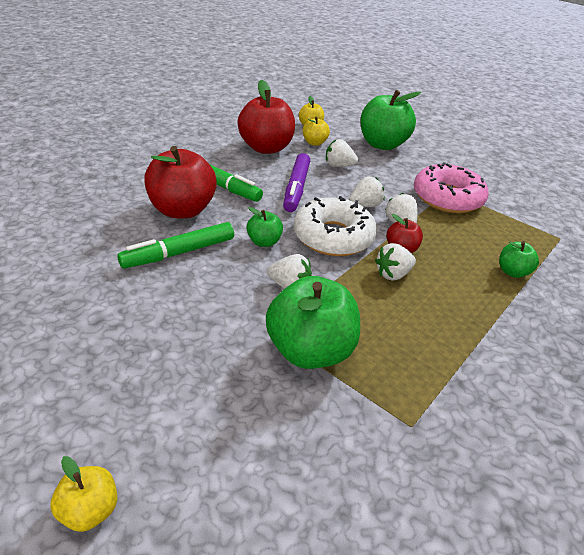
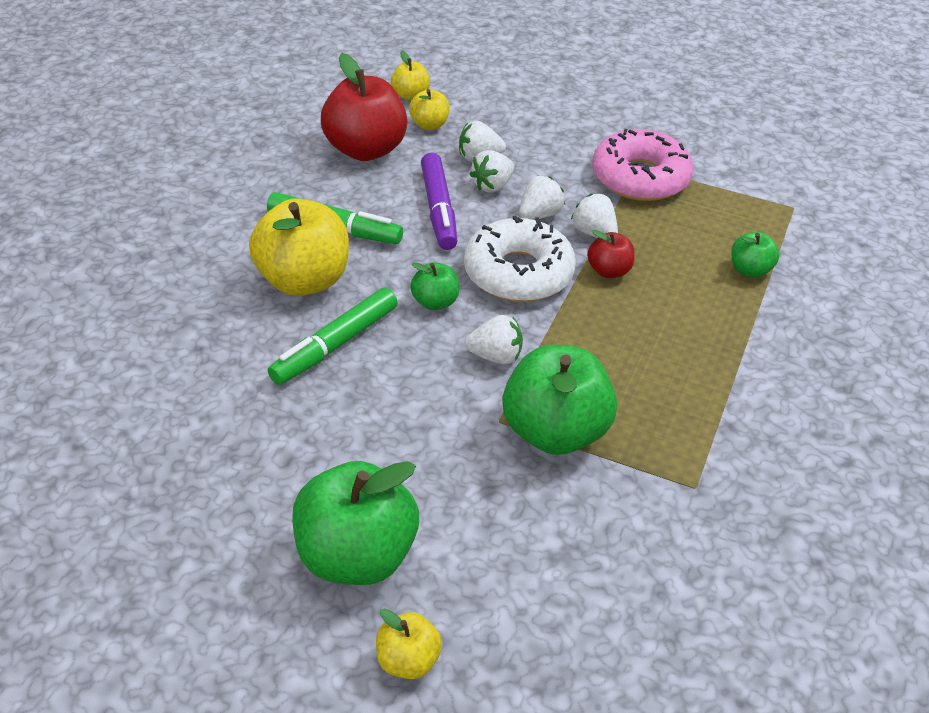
camera: 15 degrees left, 5 degrees up
(182, 210) = (303, 280): red apple -> yellow apple
(382, 144) = (524, 106): green apple -> green apple (356, 555)
(393, 274) = (611, 309): white strawberry -> white strawberry (492, 186)

